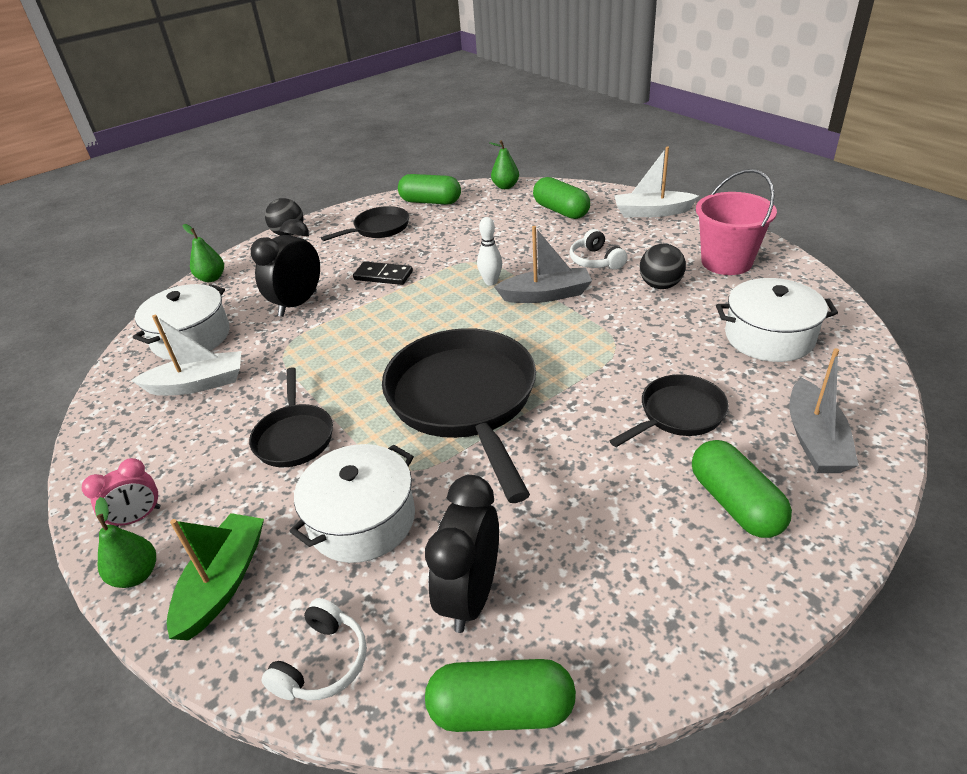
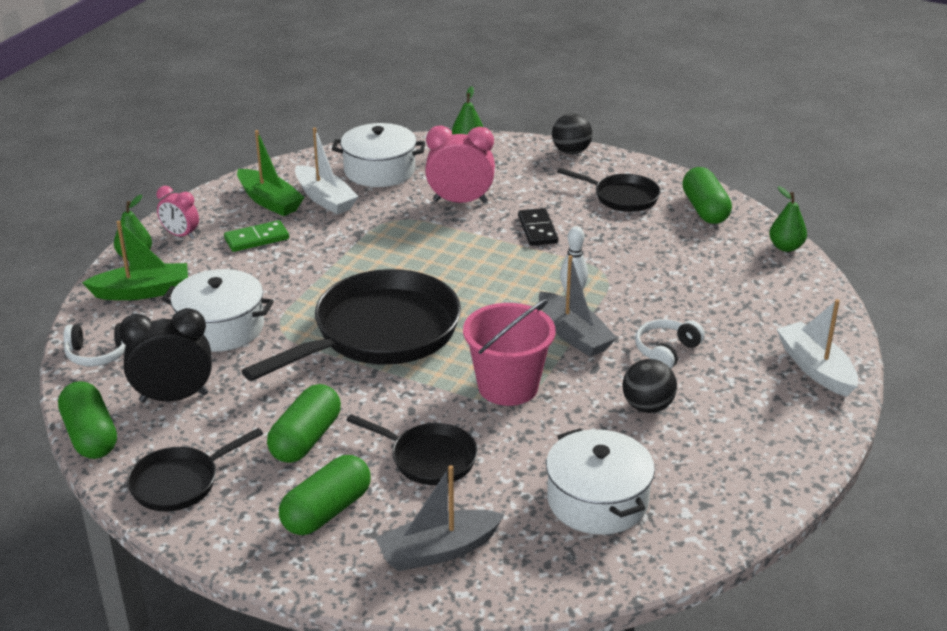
camera: 60 degrees right, 5 degrees down
(154, 425) = (269, 201): none -> green boat
(216, 452) = (256, 239): none -> green domino
(294, 436) = (290, 266): black pan -> black pan (180, 482)
(298, 304) = (460, 201): black clock -> pink clock
(561, 211) = (760, 301): green capsule -> green capsule (306, 439)
(726, 262) = (737, 447): pink bucket -> pink bucket (508, 386)

